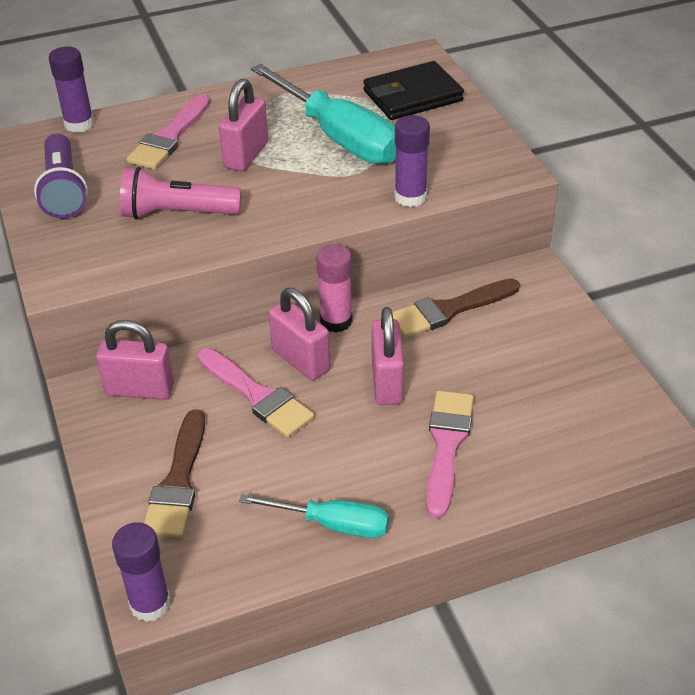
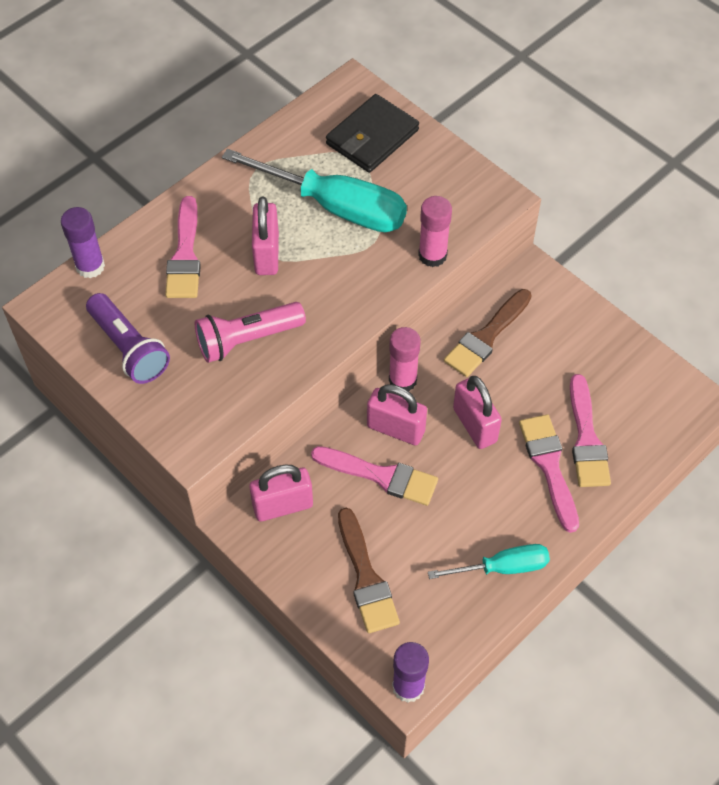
camera: 25 degrees left, 15 degrees up
(410, 197) = (432, 255): purple glue stick -> pink glue stick
(506, 433) = (586, 439): none -> pink brush

